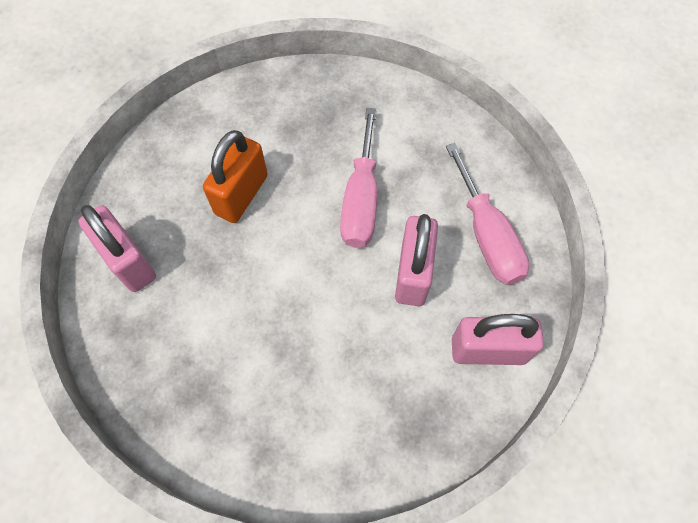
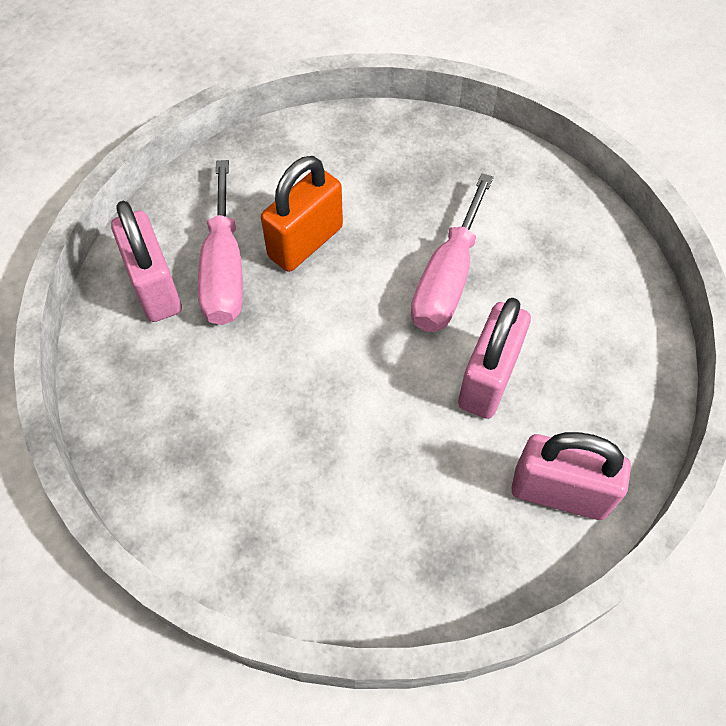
camera: 15 degrees right, 5 degrees down
(487, 235) = (594, 355): pink screwdriver -> pink screwdriver (224, 269)

